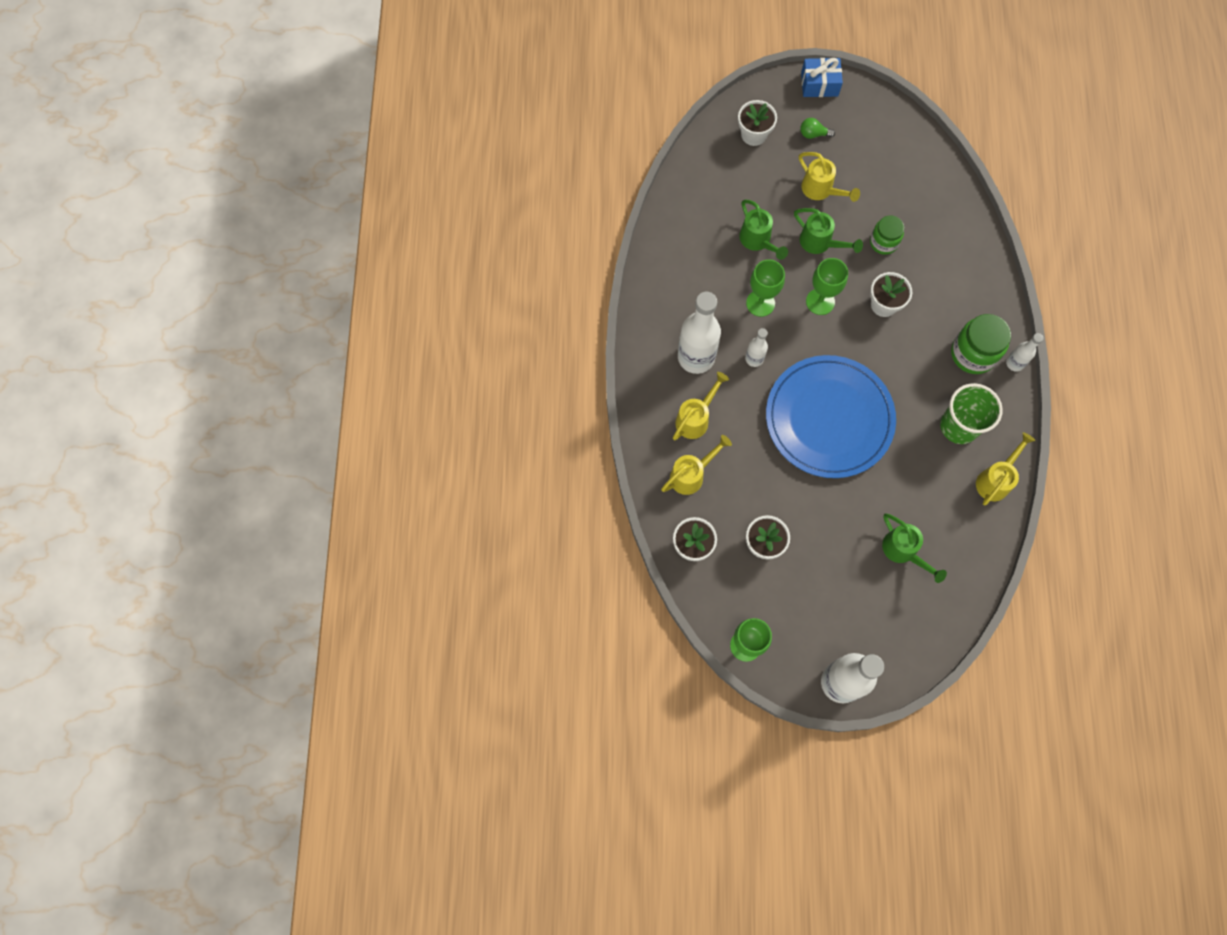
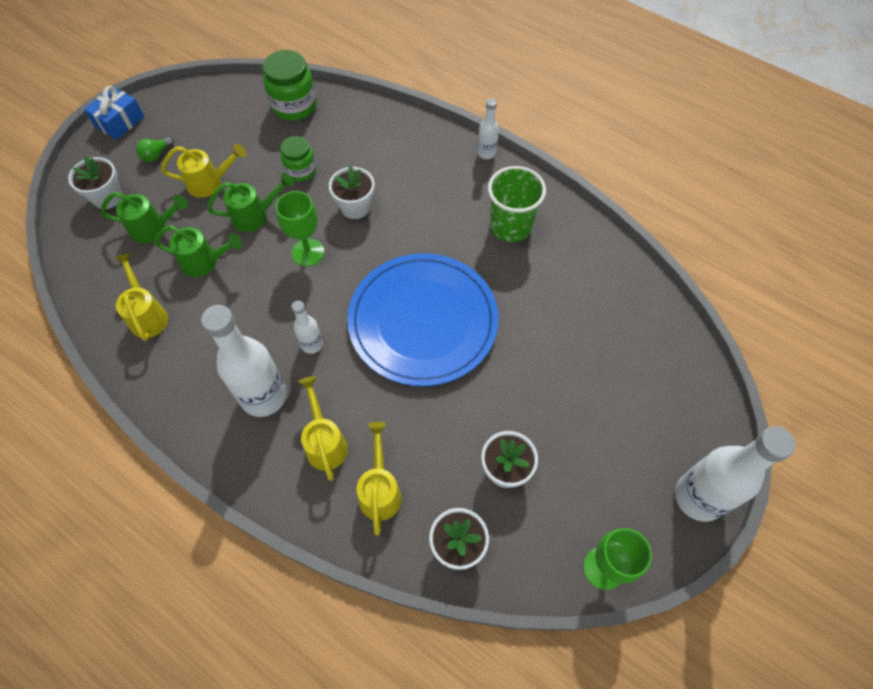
camera: 55 degrees left, 10 degrees down
(760, 303) = (264, 301): green goblet -> none
(903, 552) = (598, 348): green watering can -> green watering can (154, 229)
(973, 354) = (454, 175): green jar -> green jar (294, 106)
(996, 479) = (579, 232): yellow watering can -> yellow watering can (147, 314)

